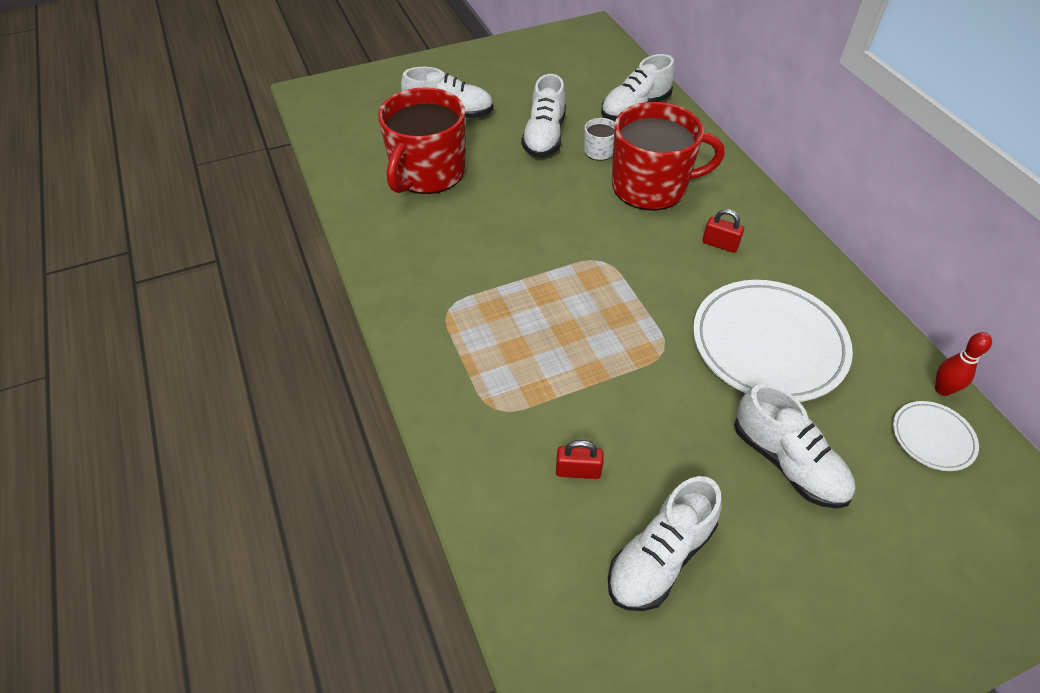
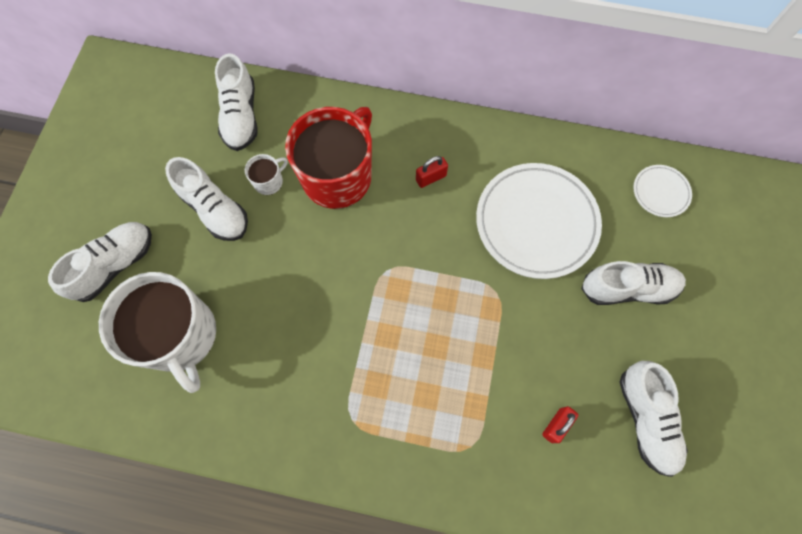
camera: 55 degrees left, 20 degrees up
(427, 173) = (180, 336): red mug -> white mug
(942, 389) = (633, 155): red bowling pin -> none

